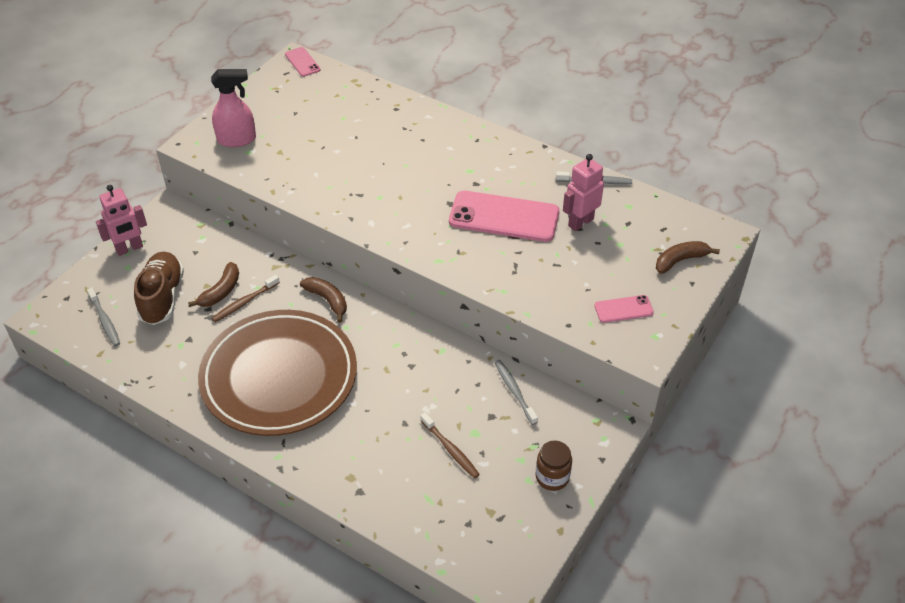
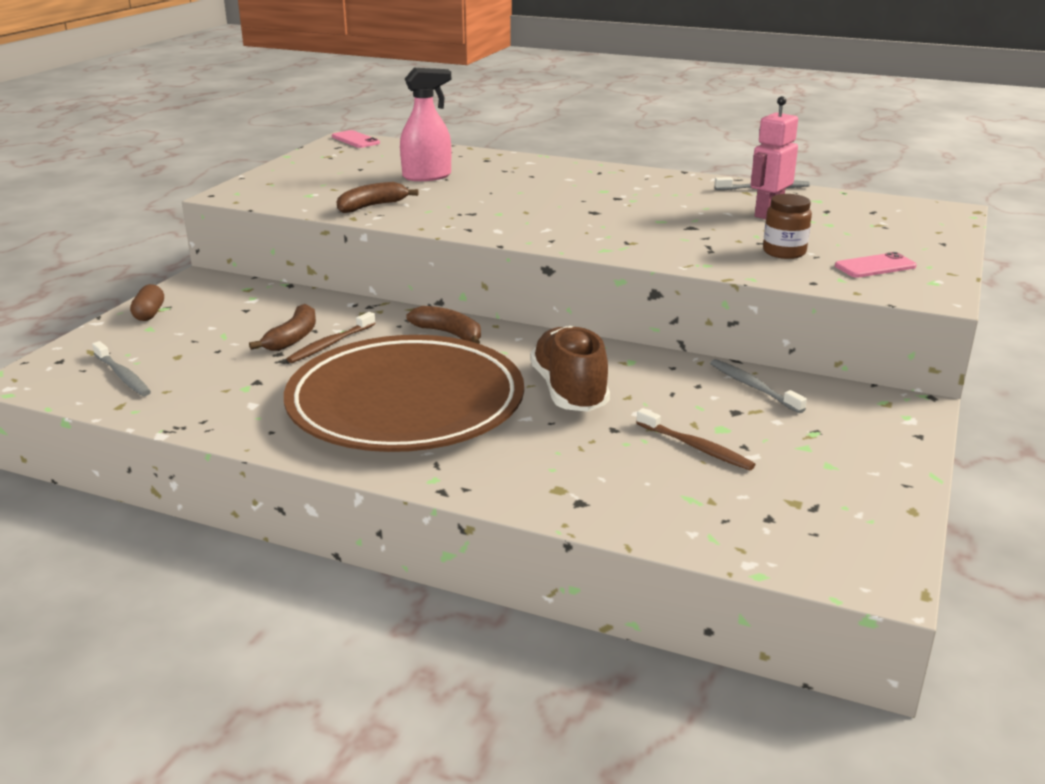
camera: 10 degrees left, 20 degrees down
(129, 248) = (149, 313): pink robot -> brown capsule
(162, 297) = (207, 349): brown shoe -> brown shoe (569, 391)
(237, 139) = (290, 188): pink spray bottle -> pink spray bottle (427, 176)
(504, 217) = (669, 216): pink phone -> none
(552, 477) = (862, 459): brown jar -> brown jar (784, 252)
(680, 260) = (914, 230): brown banana -> brown banana (372, 206)

